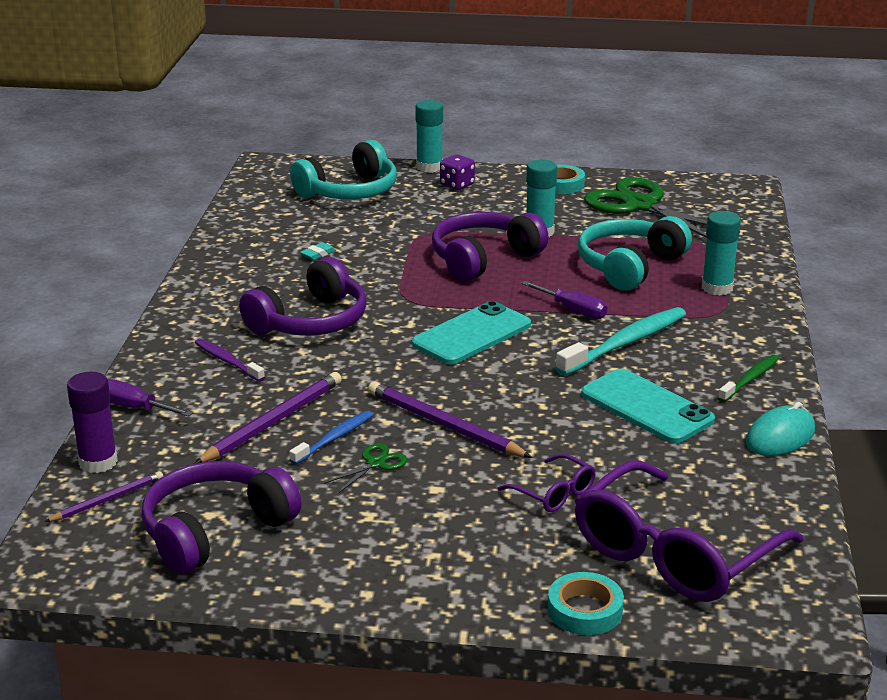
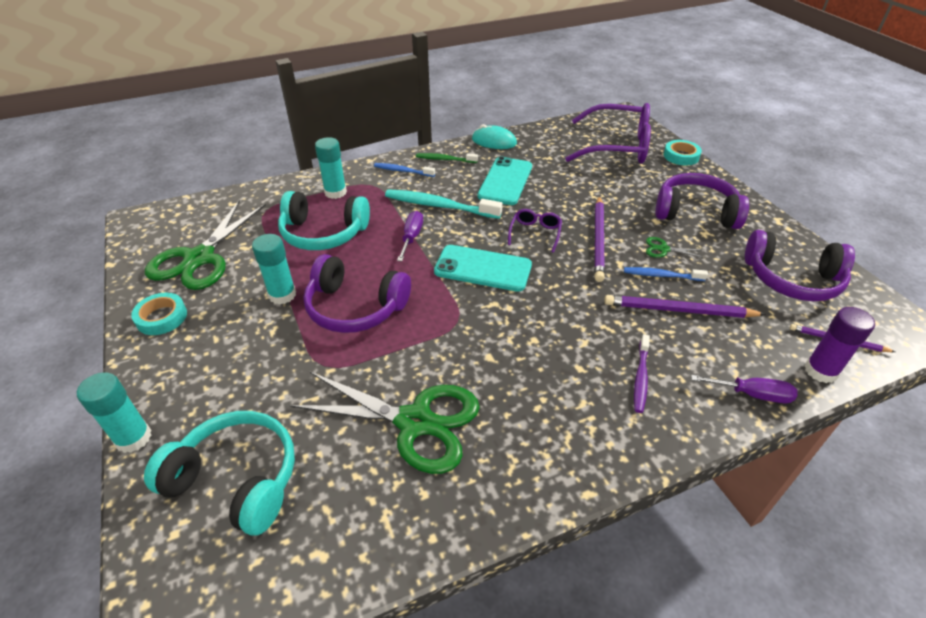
camera: 120 degrees left, 15 degrees up
(134, 408) = (752, 394): purple screwdriver -> purple screwdriver turned 75 degrees counterclockwise
(310, 321) = (539, 360): purple headphones -> purple headphones (695, 212)
(318, 254) = (414, 422): turquoise eraser -> green scissors
(457, 185) = (185, 391): purple dice -> none
(554, 493) = (614, 186): purple glasses -> purple glasses (535, 233)
(739, 341) = (402, 171): none -> blue toothbrush

